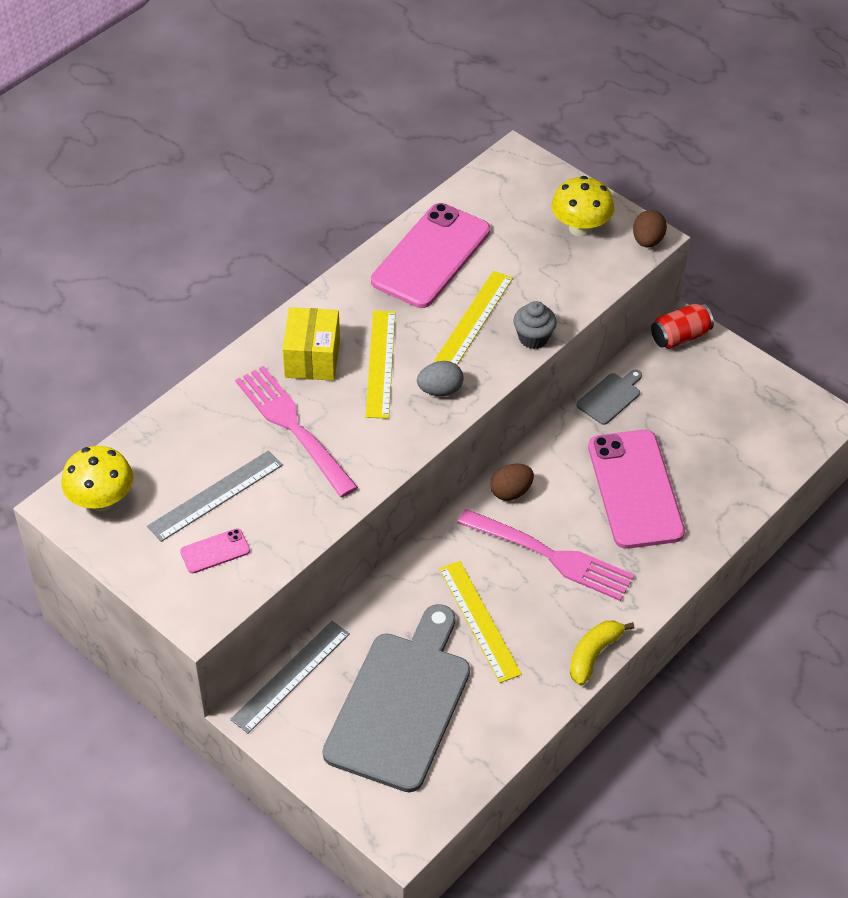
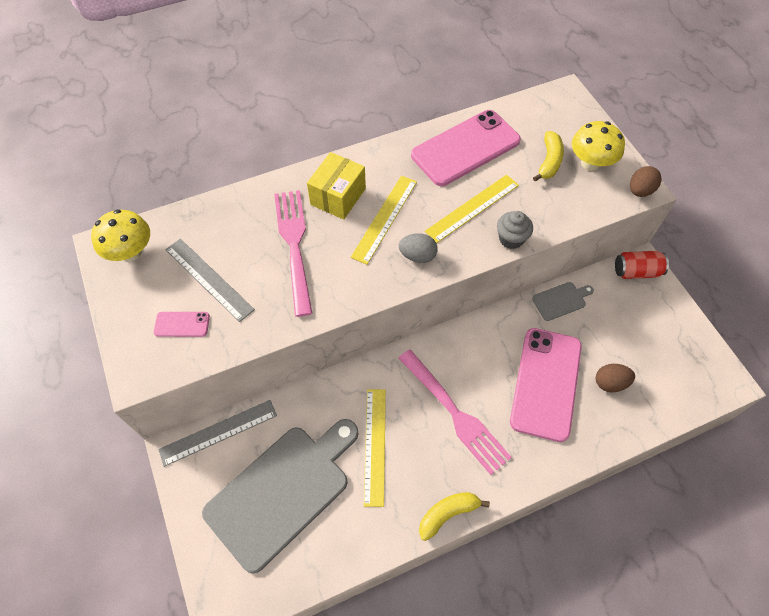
camera: 25 degrees right, 10 degrees up
(215, 495) = (209, 279): grey ruler -> grey ruler turned 60 degrees clockwise
(511, 492) = (450, 348): brown egg -> brown egg (610, 383)
(533, 241) = (549, 161): none -> yellow banana

